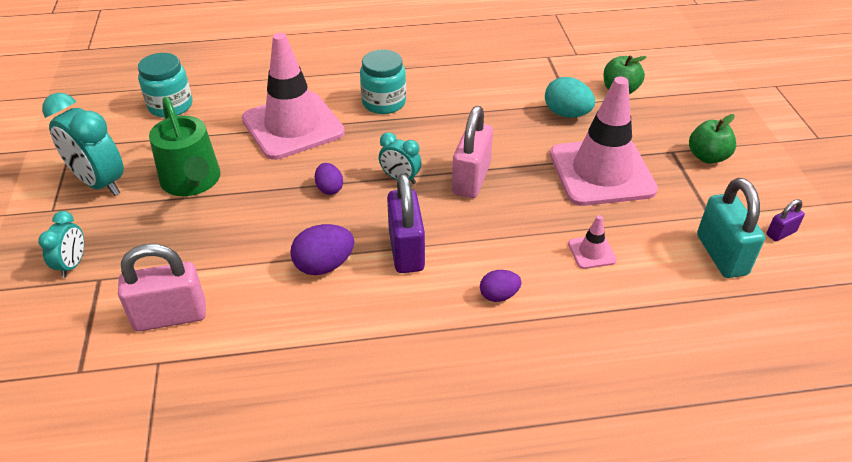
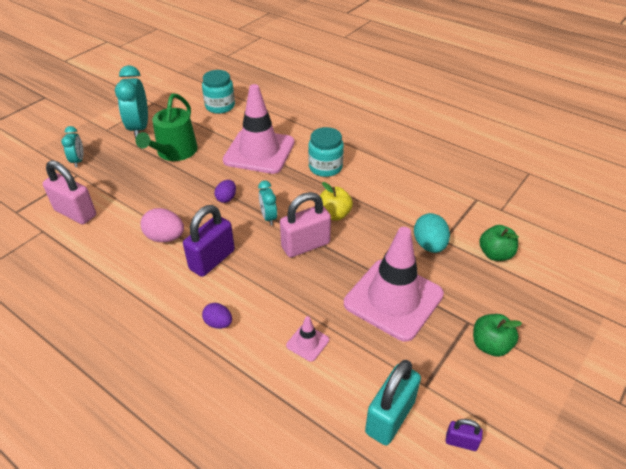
camera: 45 degrees right, 0 degrees up
(72, 264) = (78, 161): turquoise clock -> turquoise clock turned 60 degrees counterclockwise
(324, 265) = (165, 237): purple egg -> pink egg
(456, 138) = (334, 215): none -> yellow apple

